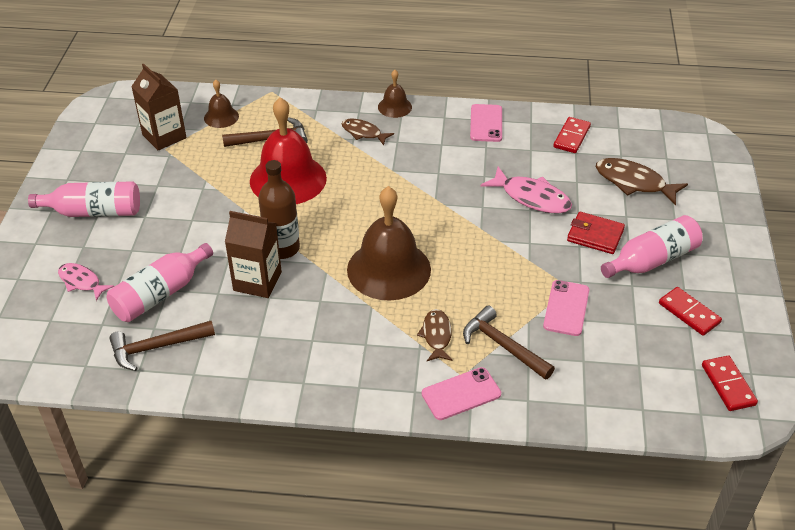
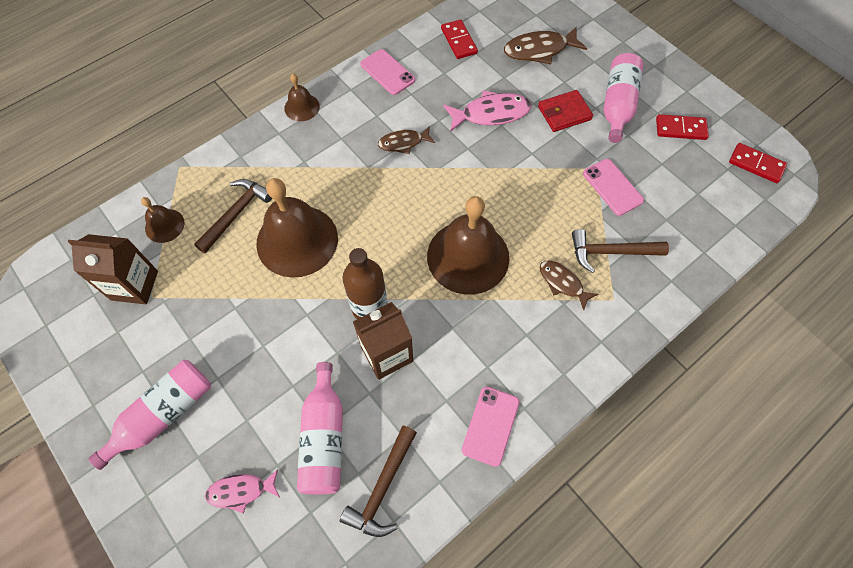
camera: 45 degrees left, 20 degrees up
(288, 179) = (297, 240): red bell -> brown bell
(363, 133) = (306, 150): brown fish -> brown fish (403, 143)
(461, 394) = (630, 315): pink phone -> pink phone (490, 425)

